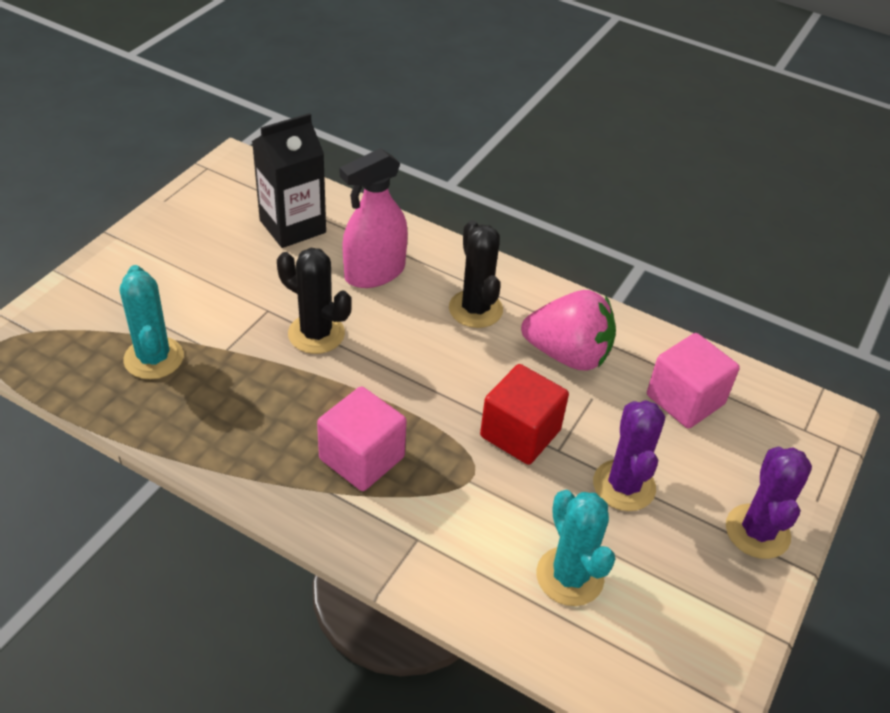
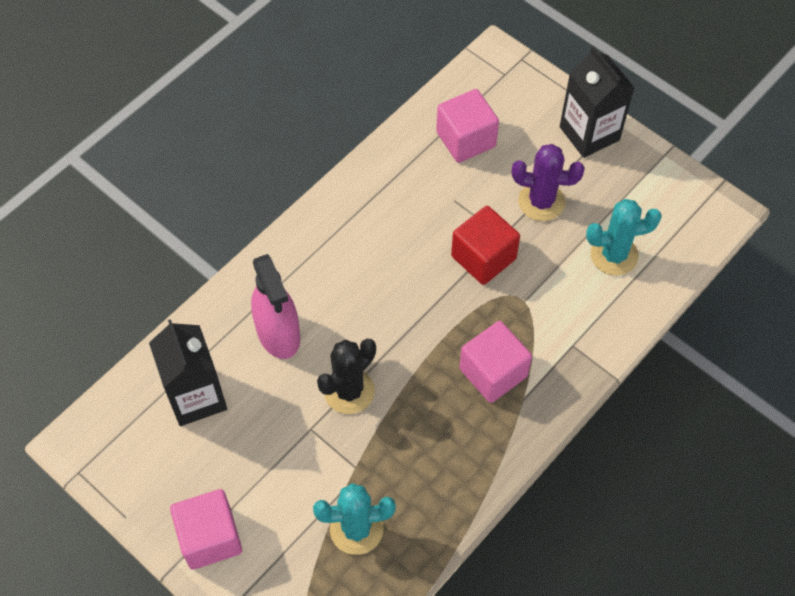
camera: 75 degrees left, 15 degrees up
(143, 255) = (210, 537): none -> pink cube
(475, 309) = (341, 261): black cactus -> none
(568, 355) = (406, 205): pink strawberry -> none
(757, 531) = (589, 133): purple cactus -> black carton

